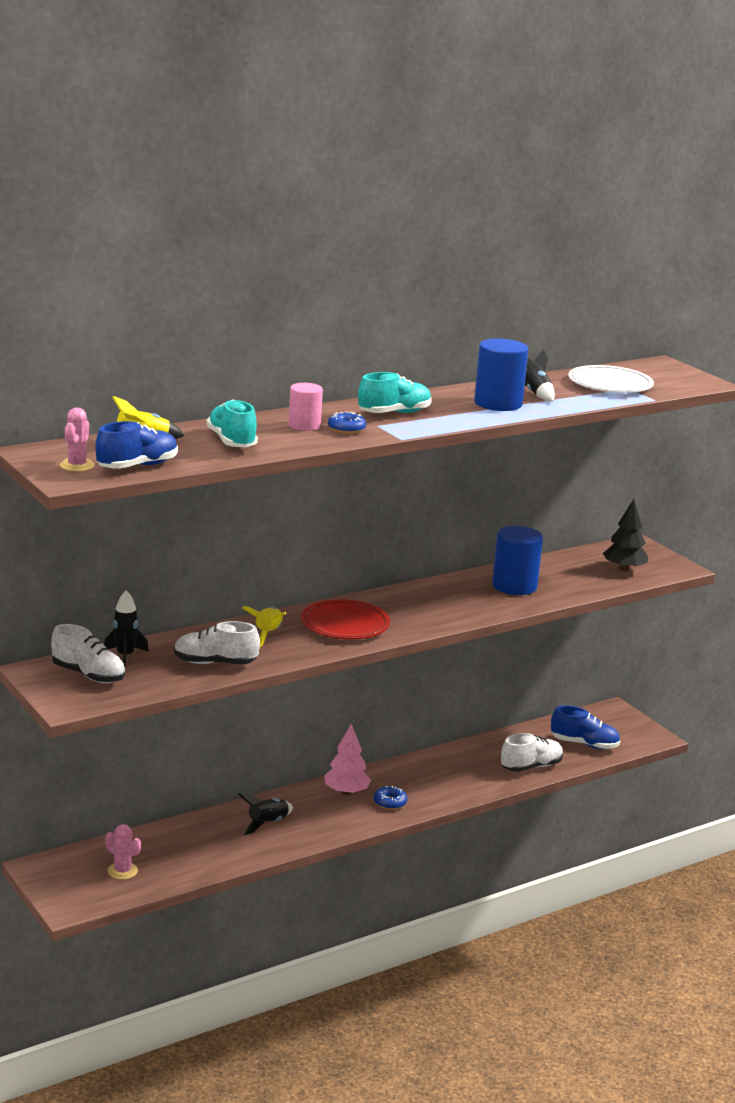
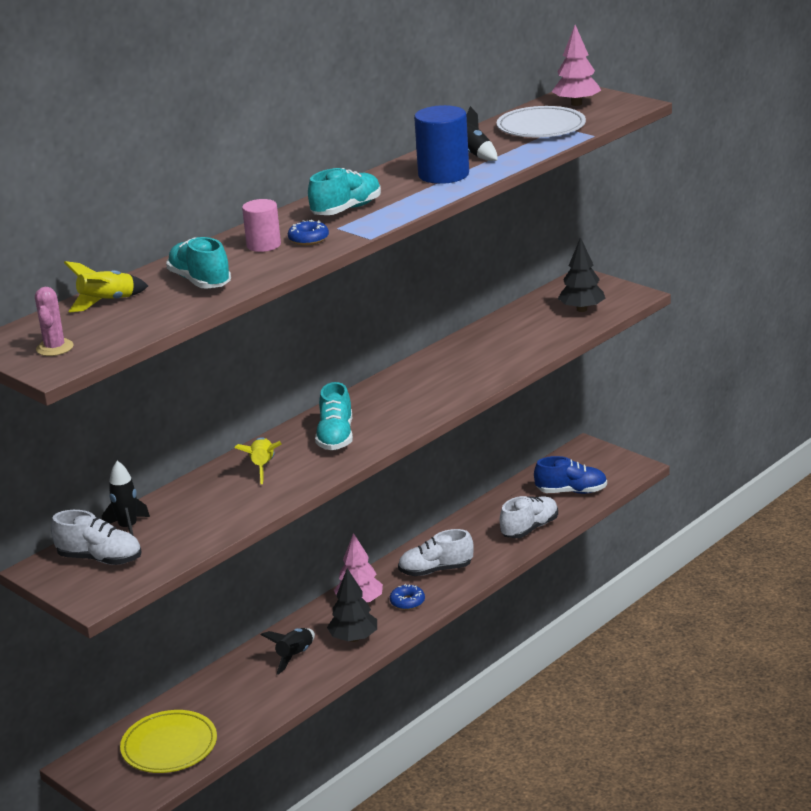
camera: 10 degrees left, 5 degrees up
(122, 871) = (169, 746): pink cactus -> yellow plate
(137, 466) = (118, 334): blue shoe -> none
(215, 663) = (224, 512): white shoe -> white shoe (436, 570)
(327, 821) = (353, 638): none -> black tree
(345, 624) = (336, 437): red plate -> turquoise shoe
(514, 586) = (484, 353): blue cylinder -> none
(654, 372) = (576, 104): none -> pink tree

